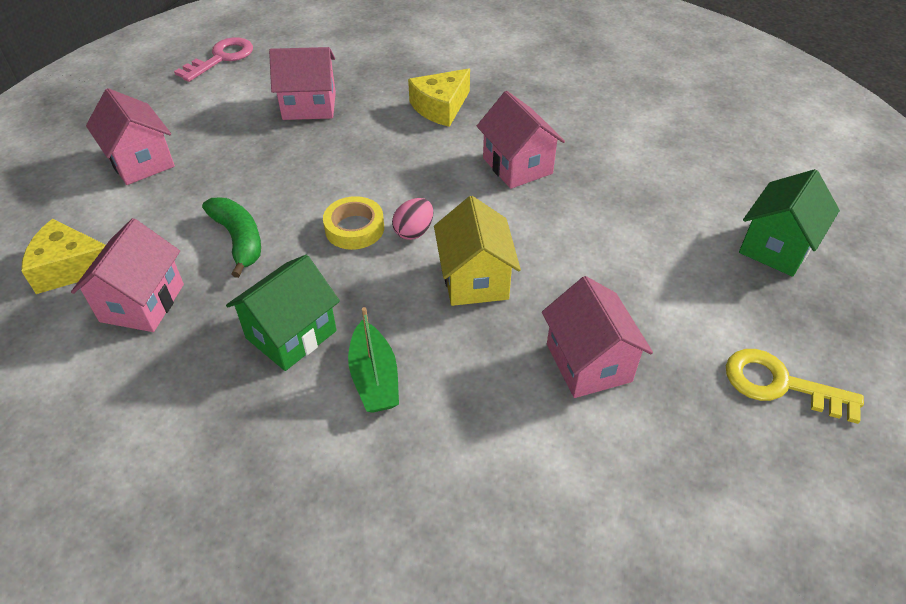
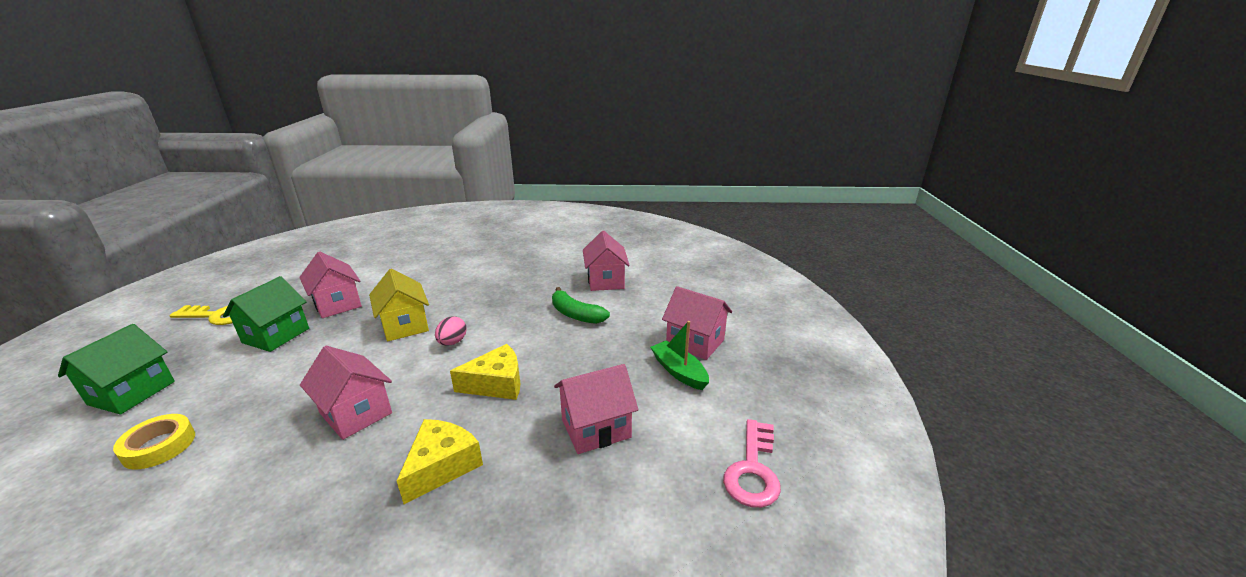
camera: 160 degrees right, 20 degrees down
(70, 267) = (662, 285): yellow cheese -> yellow cheese (496, 384)
(291, 334) = (514, 285): green house -> green house (276, 335)
(354, 228) = (498, 335): yellow tape -> yellow tape (159, 446)
(374, 378) = (462, 280): green boat -> green boat (679, 372)

